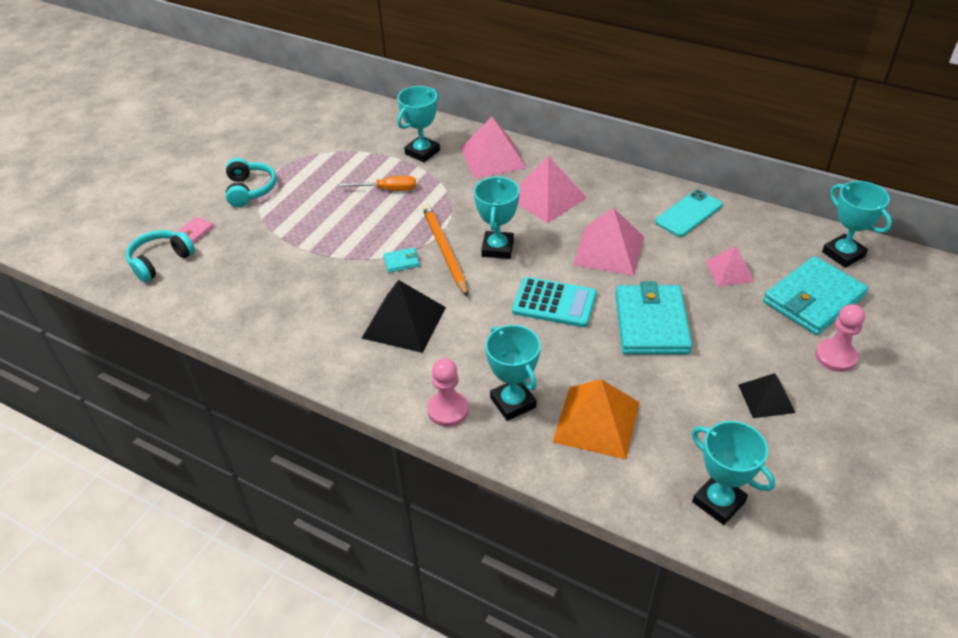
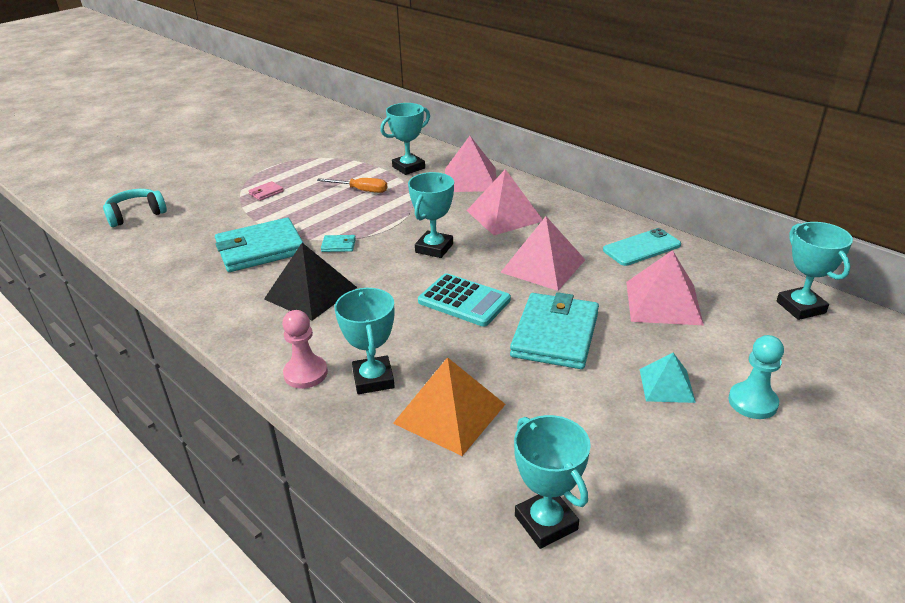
camera: 15 degrees right, 10 degrees down
(195, 232) = (179, 198): pink wallet -> pink wallet (266, 193)
(250, 190) = (244, 175): turquoise headphones -> none
(444, 250) = (383, 242): orange pencil -> none
(729, 271) = (663, 302): pink pyramid -> pink pyramid, size x1.66
(763, 355) = (666, 385): none -> turquoise pyramid
(766, 398) = (651, 428): black pyramid -> none
(813, 299) = (748, 343): turquoise wallet -> turquoise wallet (260, 249)
(835, 356) = (752, 402): pink pawn -> turquoise pawn

